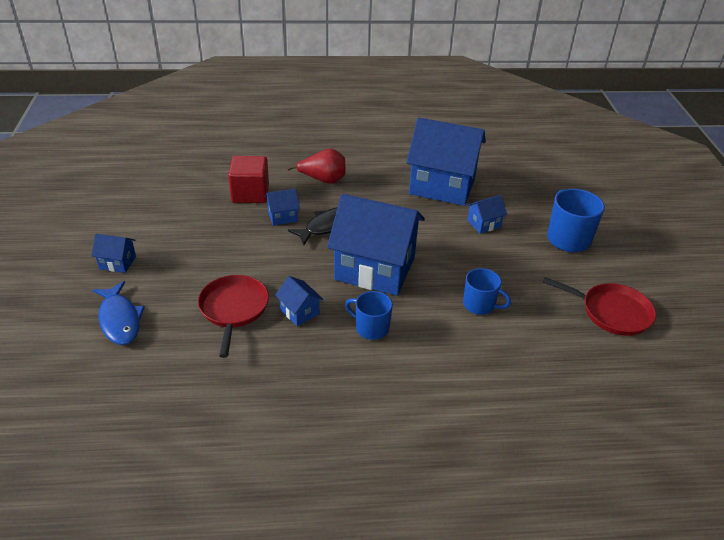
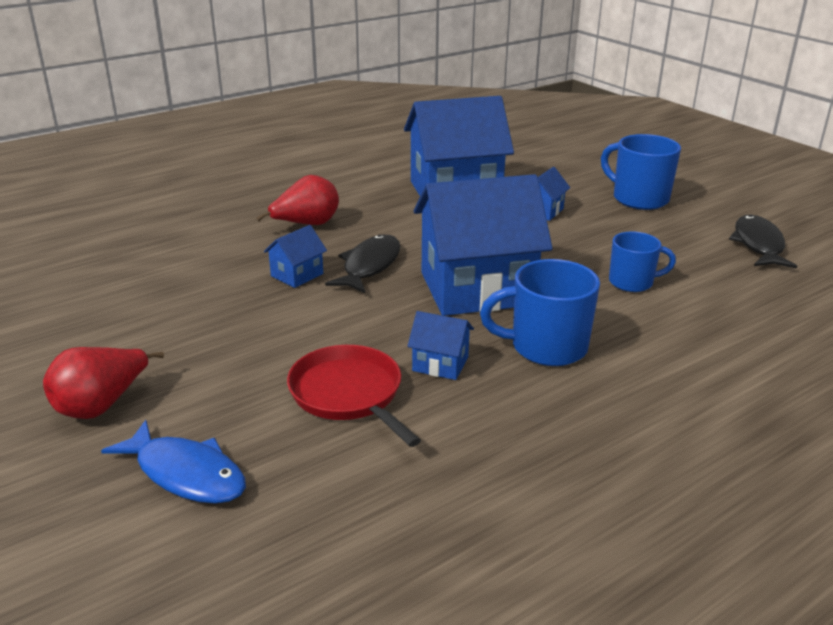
camera: 30 degrees left, 10 degrees down
(117, 262) = (101, 405): blue house -> red pear
(250, 193) = (223, 265): red cube -> none
(371, 328) = (546, 347): blue mug -> blue mug, size x1.53
(612, 312) = (758, 244): red pan -> black fish

